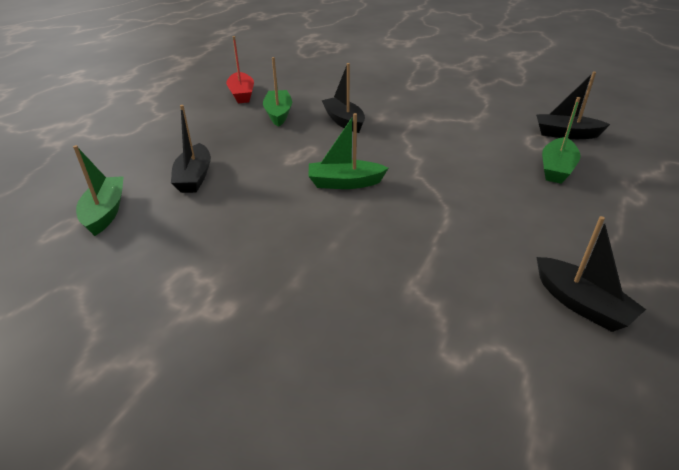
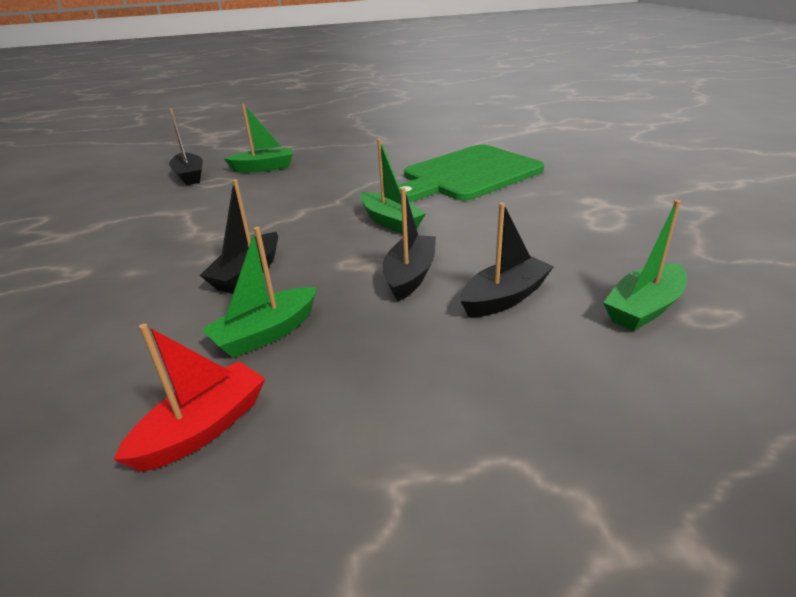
camera: 125 degrees left, 5 degrees down
(395, 272) = (468, 175): none -> green cutting board
(581, 304) = (416, 141): black boat -> black boat (410, 275)

